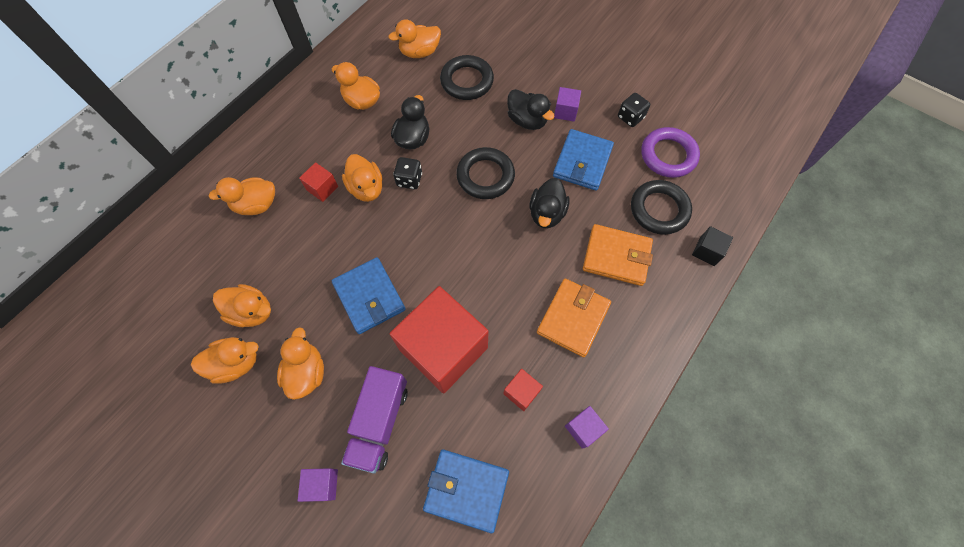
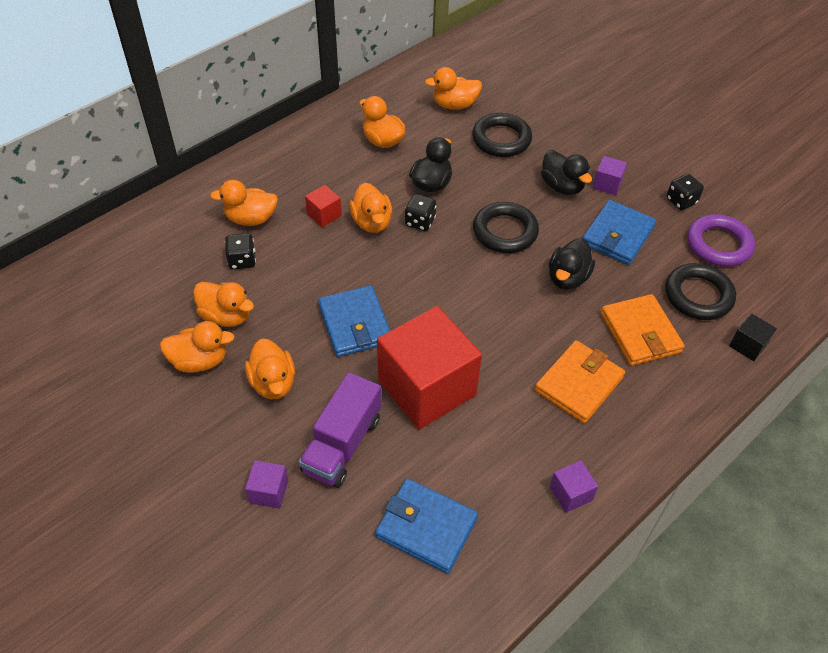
camera: 10 degrees right, 15 degrees down
(256, 250) = (242, 260): none -> black dice
(306, 372) = (273, 383): orange duck -> orange duck turned 150 degrees clockwise
(521, 392) = (506, 445): red cube -> none
(616, 257) = (640, 333): orange wallet -> orange wallet turned 45 degrees clockwise

